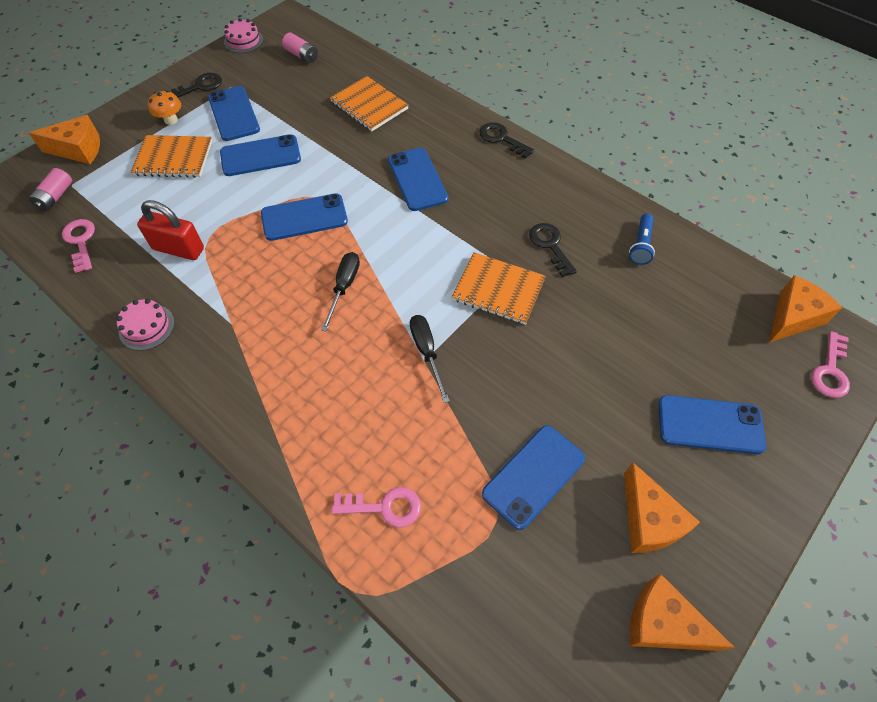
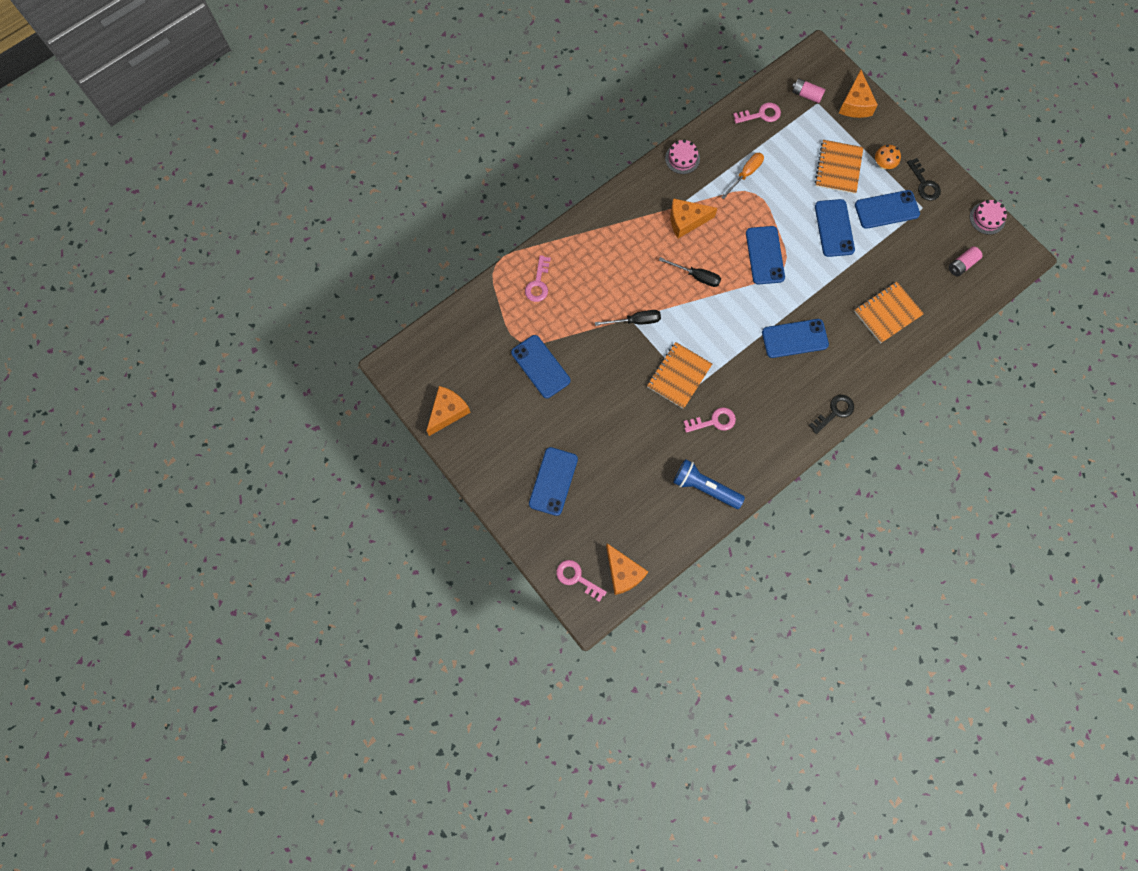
camera: 100 degrees right, 15 degrees up
(178, 249) = (745, 174): red padlock -> orange screwdriver
(550, 245) = (714, 421): black key -> pink key
(641, 245) = (705, 487): blue flashlight -> blue flashlight, size x1.55
(648, 521) = (502, 423): orange cheese -> orange cheese (686, 221)

